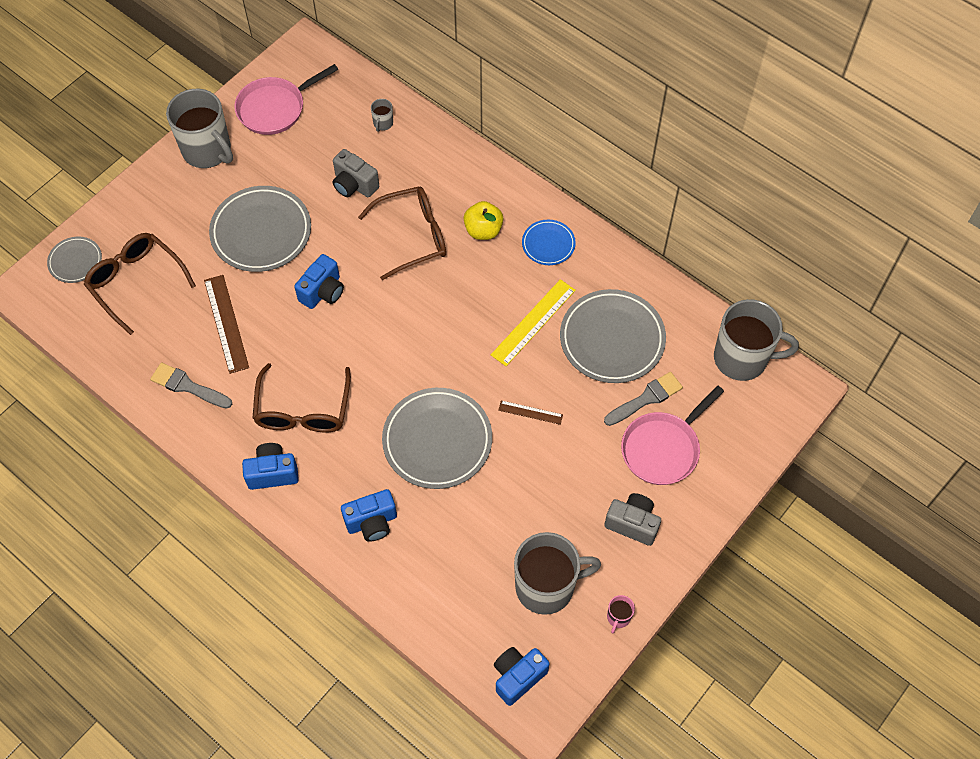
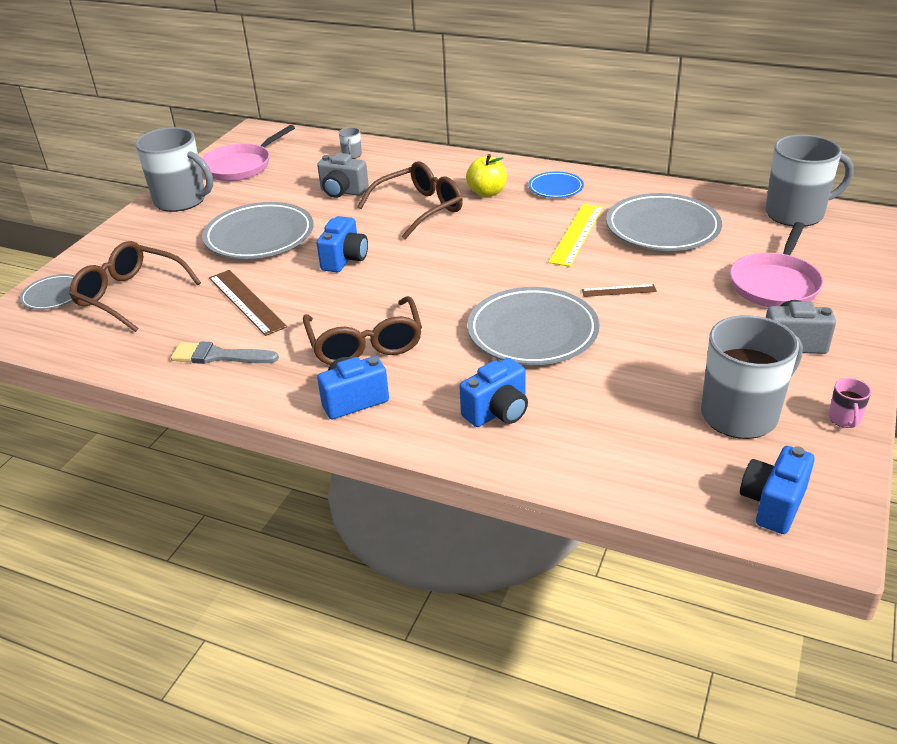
camera: 15 degrees left, 25 degrees down
(646, 398) = (728, 256): grey brush -> none

